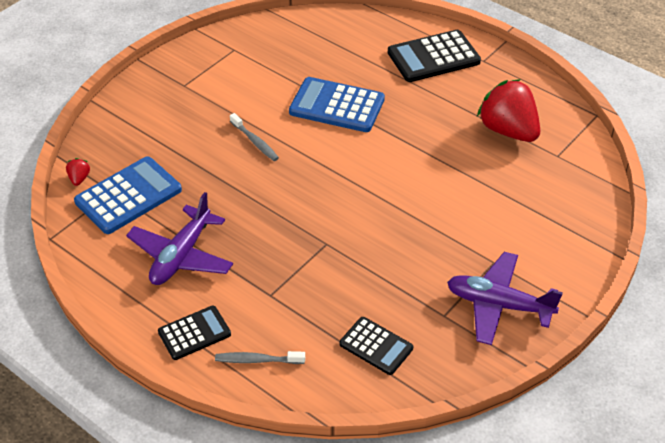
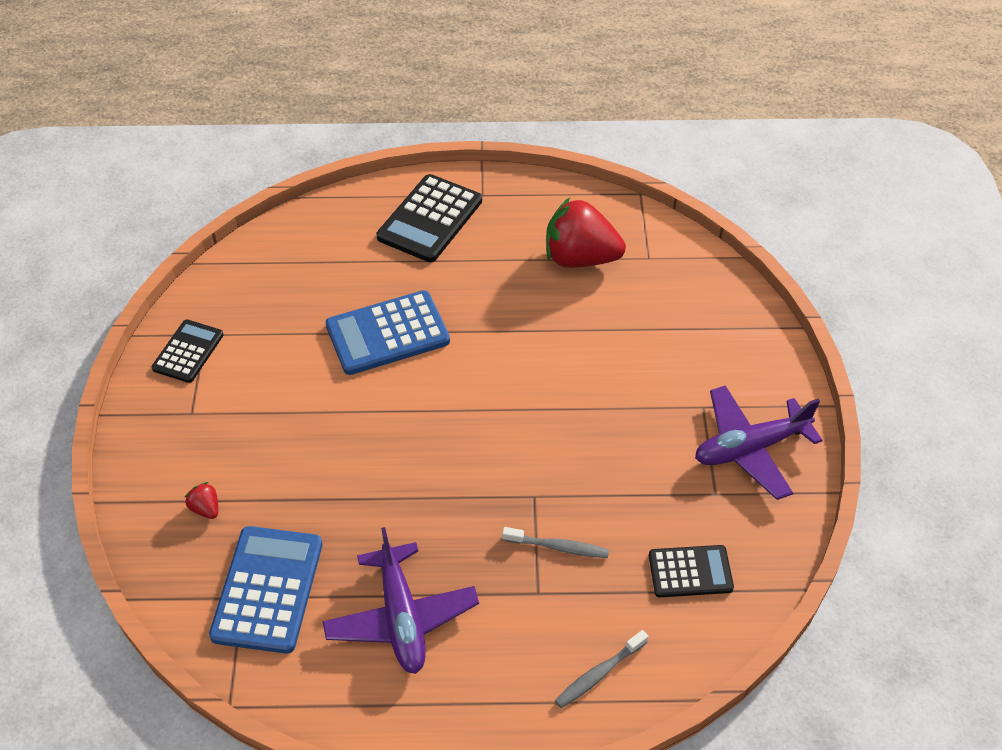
camera: 40 degrees left, 5 degrees up
(79, 179) = (186, 609): red strawberry -> red strawberry (206, 508)
(194, 333) = (507, 694): black calculator -> black calculator (188, 351)
(255, 142) = (343, 430): grey toothbrush -> grey toothbrush (558, 547)

